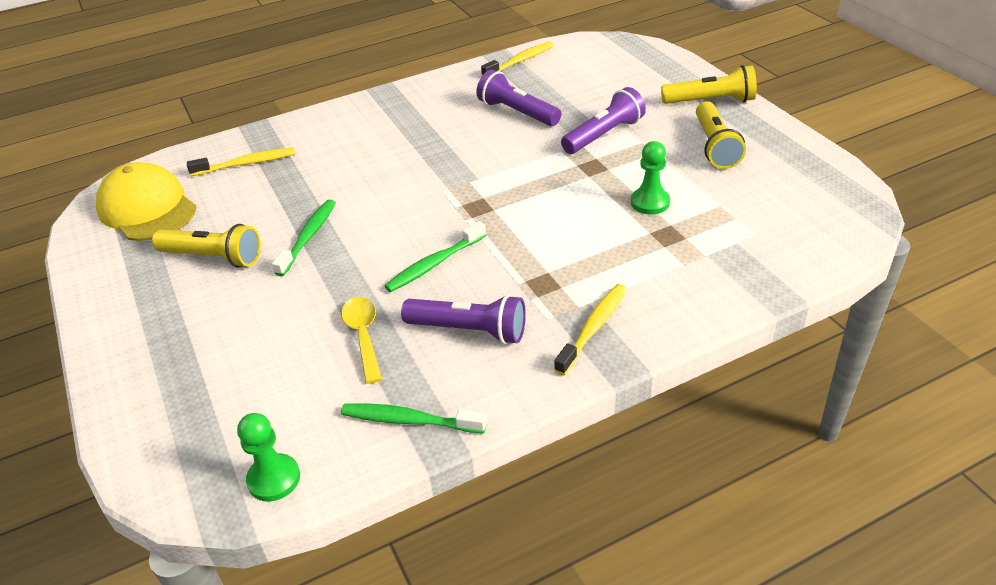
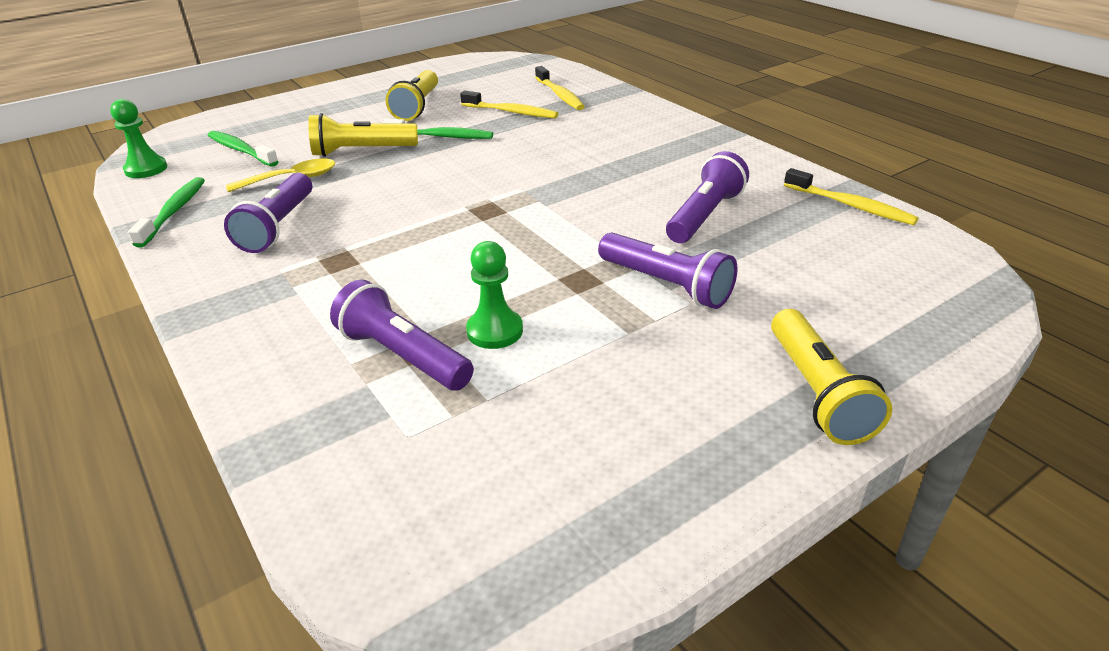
camera: 80 degrees right, 5 degrees down
(147, 208) = (488, 74): yellow cap -> none
(434, 264) = (388, 198): green toothbrush -> green toothbrush (241, 150)
(593, 328) = (252, 298): yellow toothbrush -> yellow toothbrush (511, 112)
(676, 241) = (403, 356): none -> purple flashlight
(715, 146) = (661, 396): yellow flashlight -> yellow flashlight (362, 151)

